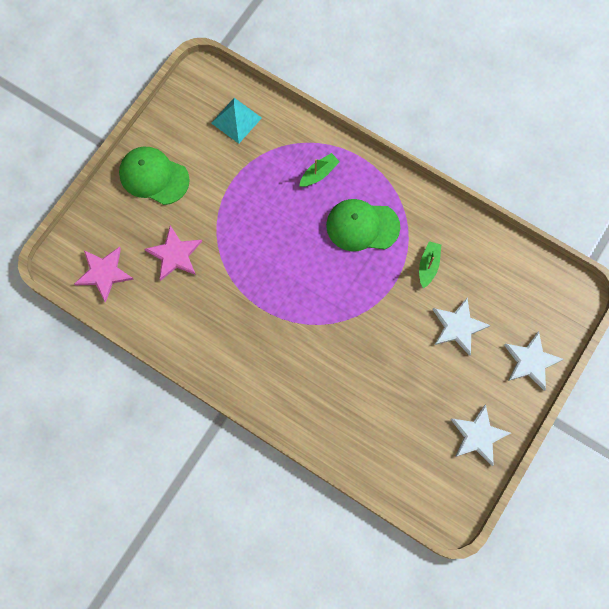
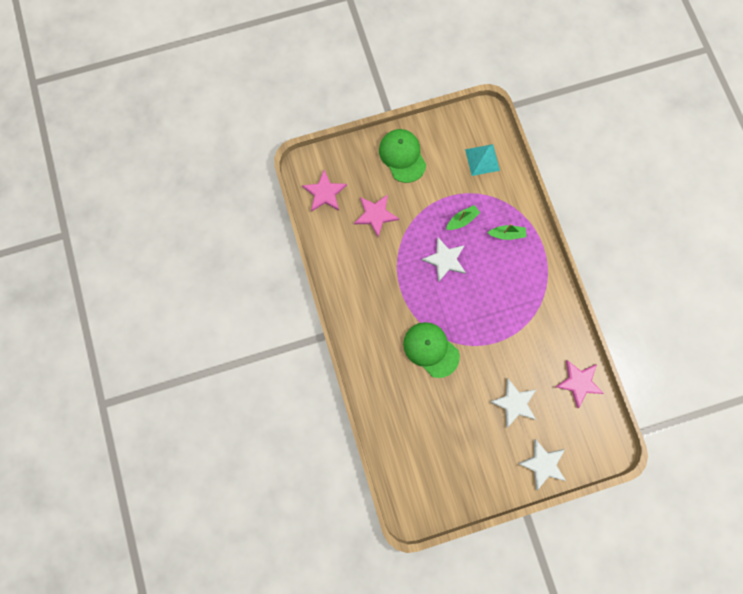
camera: 40 degrees right, 5 degrees up
(362, 226) = (506, 289): green cap -> green cap (431, 349)
(428, 266) = (527, 349): green boat -> green boat (462, 220)
(478, 436) = (469, 481): white star -> white star (445, 260)
(500, 259) = (578, 382): none -> pink star

